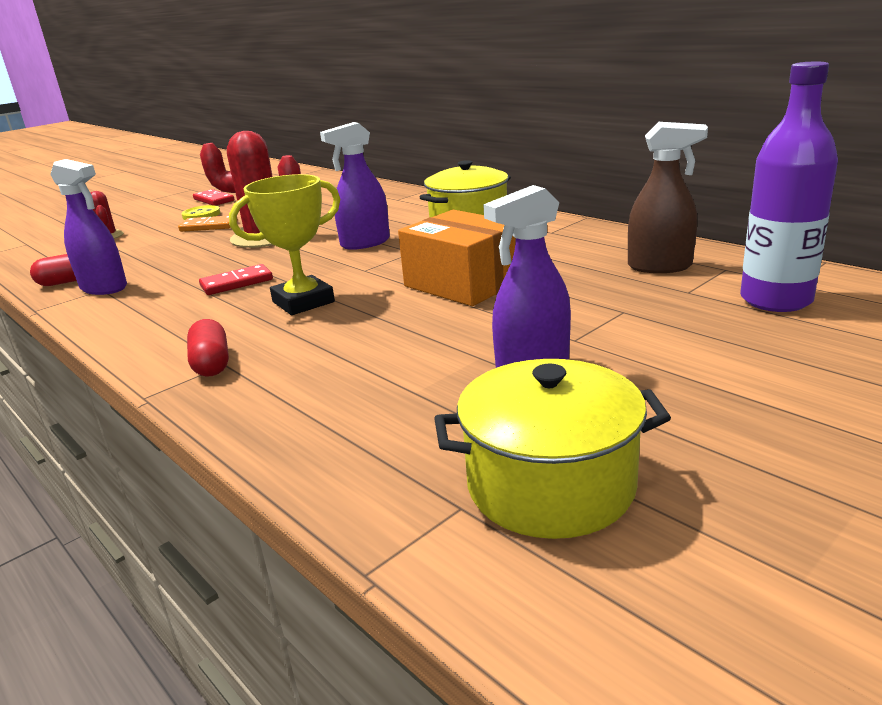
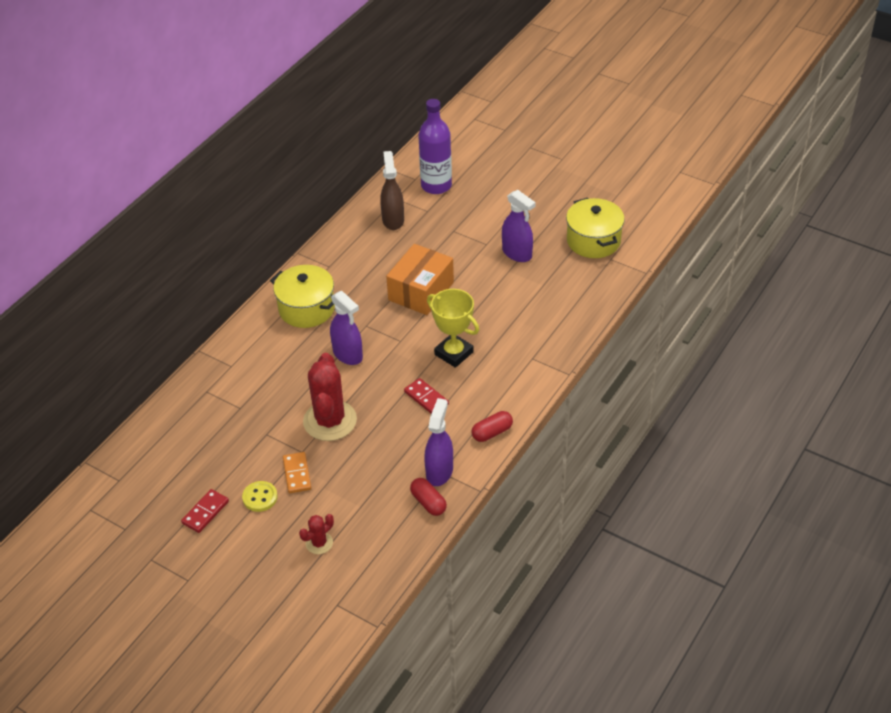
camera: 105 degrees left, 20 degrees up
(211, 363) = (533, 363): red capsule -> red capsule (492, 432)

